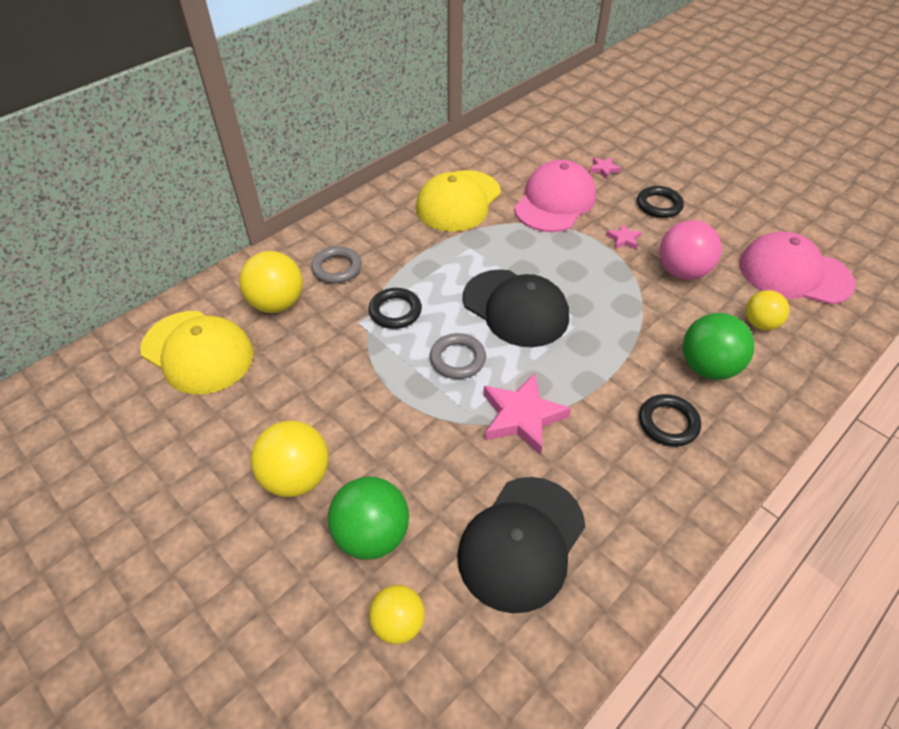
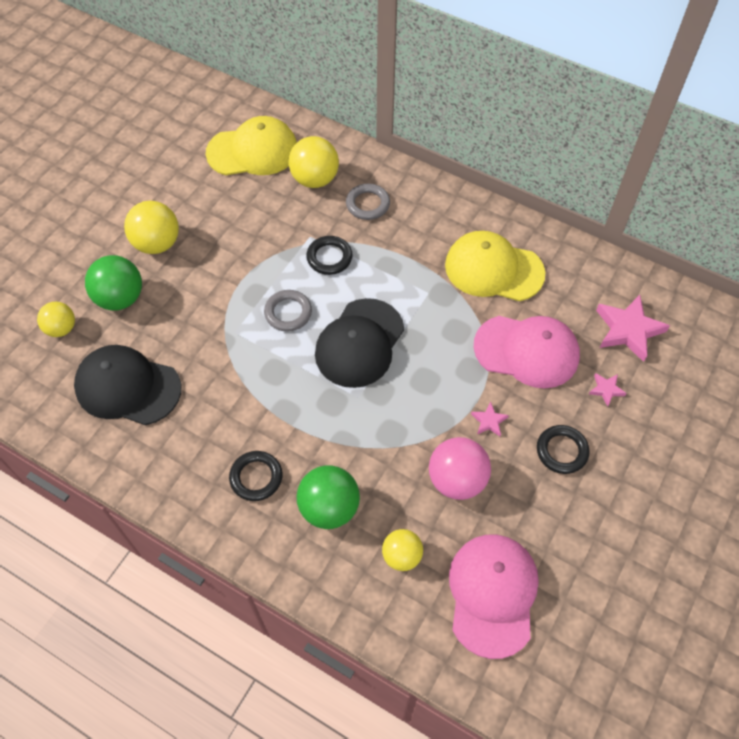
camera: 75 degrees right, 10 degrees up
(198, 352) = (253, 151): yellow cap -> yellow cap turned 120 degrees counterclockwise
(522, 417) = (239, 368): pink star -> pink star (628, 330)

